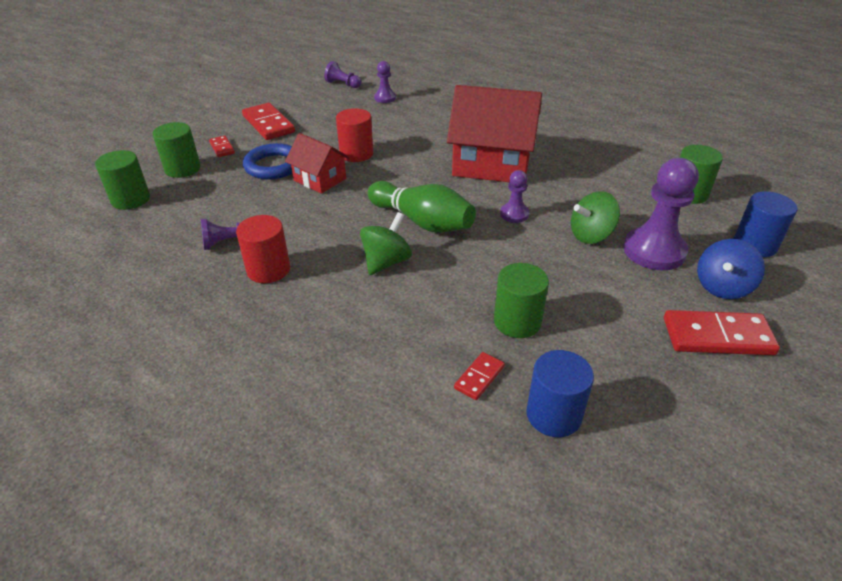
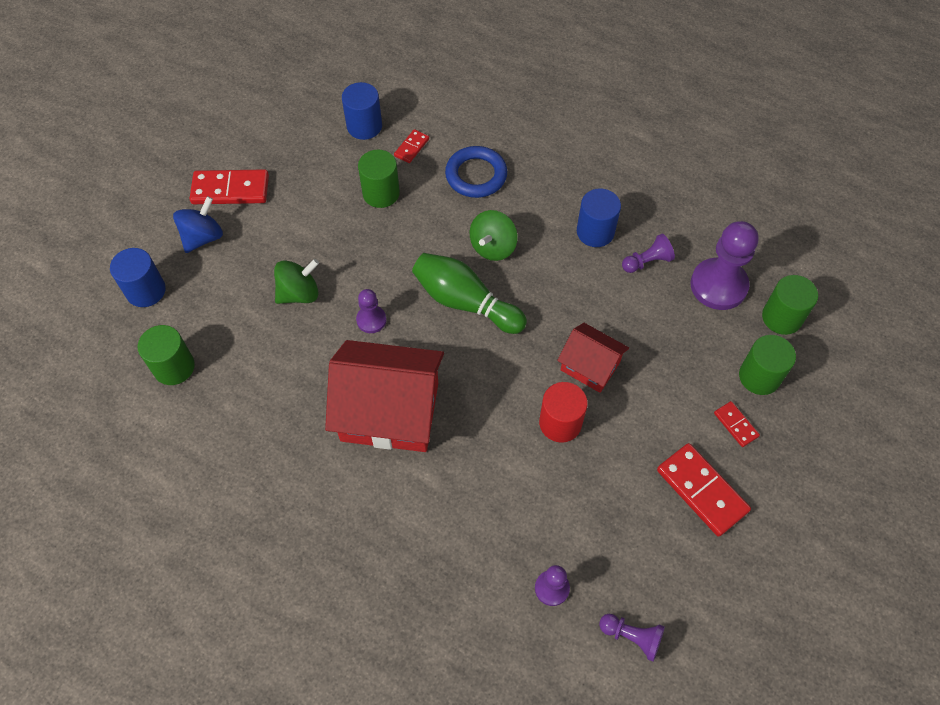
camera: 175 degrees right, 20 degrees up
(268, 269) = (595, 232): red cylinder -> blue cylinder
(273, 166) = (654, 389): blue ring -> blue ring (476, 175)
(654, 251) = (245, 276): purple pawn -> purple pawn (718, 285)

